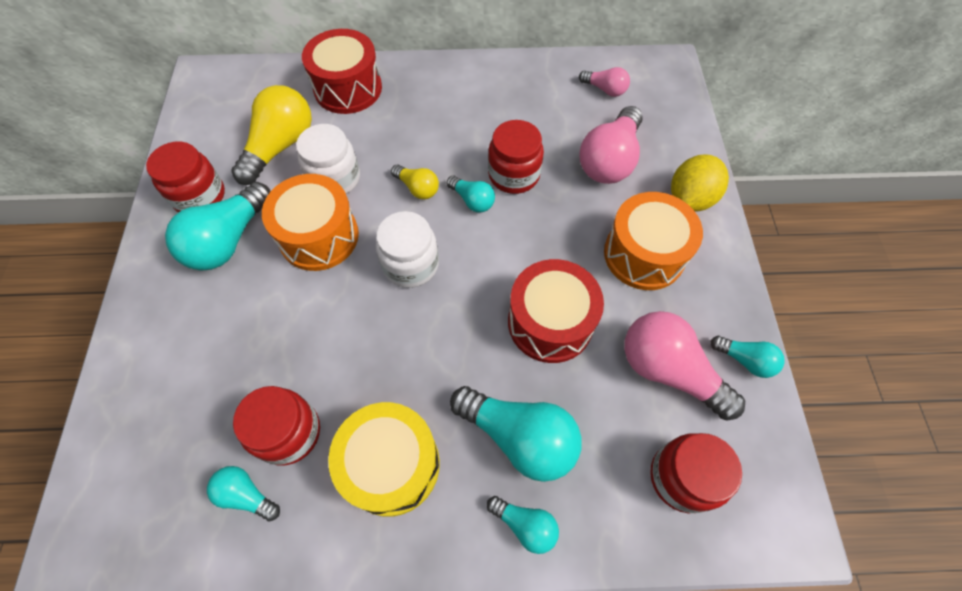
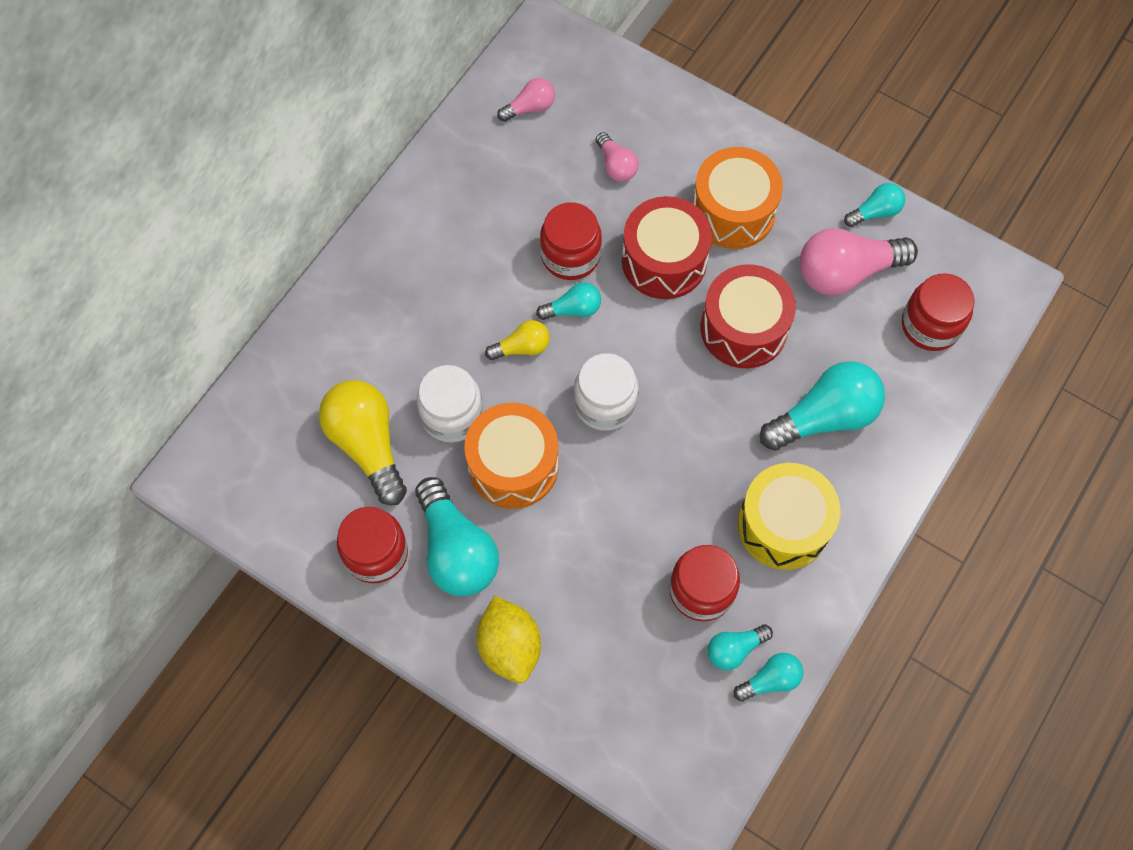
camera: 55 degrees left, 5 degrees up
(348, 88) = (335, 337): red drum -> red drum (664, 261)
(525, 525) = (893, 456): turquoise light bulb -> turquoise light bulb (770, 680)
(609, 160) = (616, 165): pink light bulb -> pink light bulb, size x0.52
(690, 198) = (705, 133): yellow lemon -> yellow lemon (510, 646)

